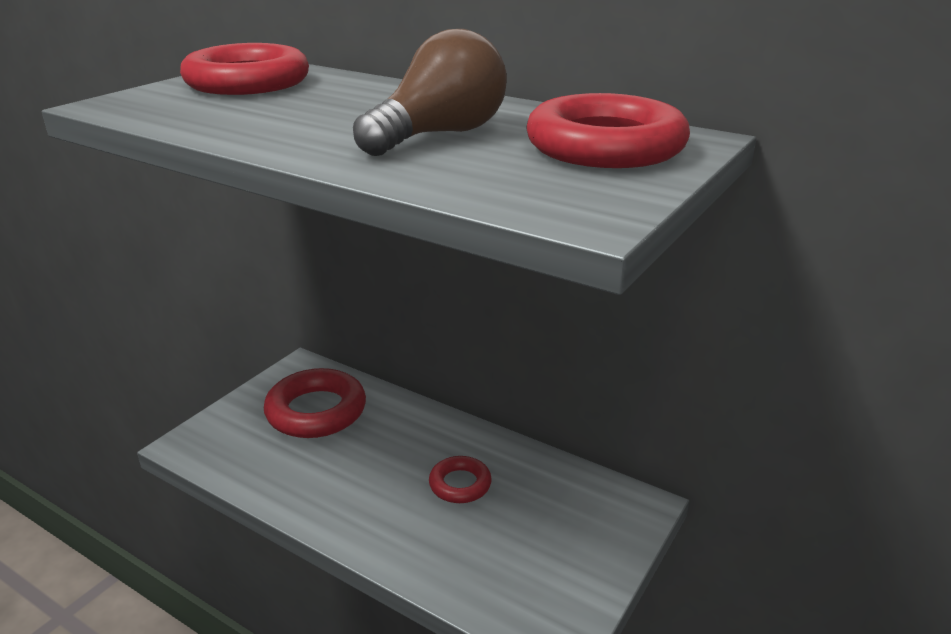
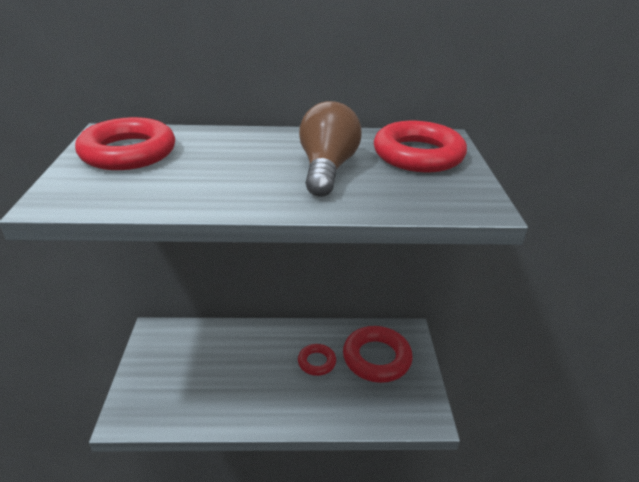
camera: 35 degrees left, 5 degrees up
(316, 411) = (192, 356): red ring -> red ring (376, 358)

